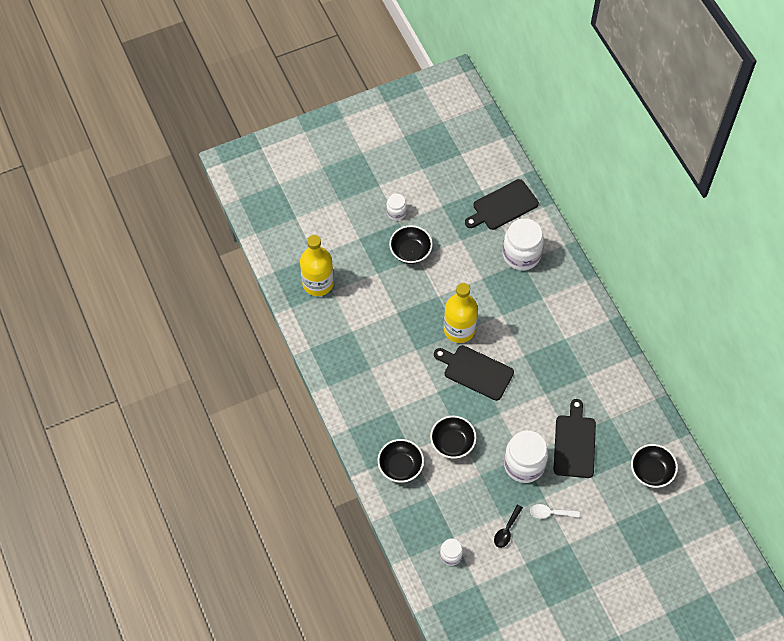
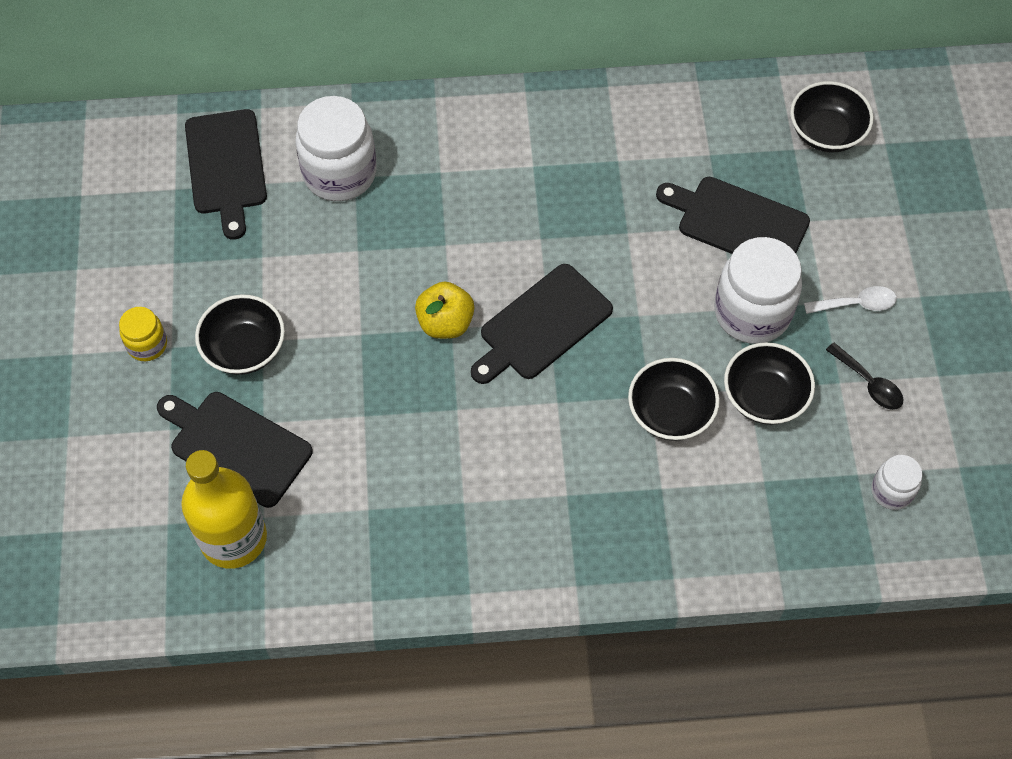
camera: 70 degrees left, 0 degrees up
(361, 267) = (236, 446): none -> black cutting board
(396, 212) = (147, 344): white jar -> yellow jar
(400, 466) = (687, 517): black bowl -> black bowl (764, 397)
(459, 329) = (445, 323): yellow bottle -> yellow apple
(550, 513) = (856, 304): white spoon -> white spoon turned 120 degrees counterclockwise

